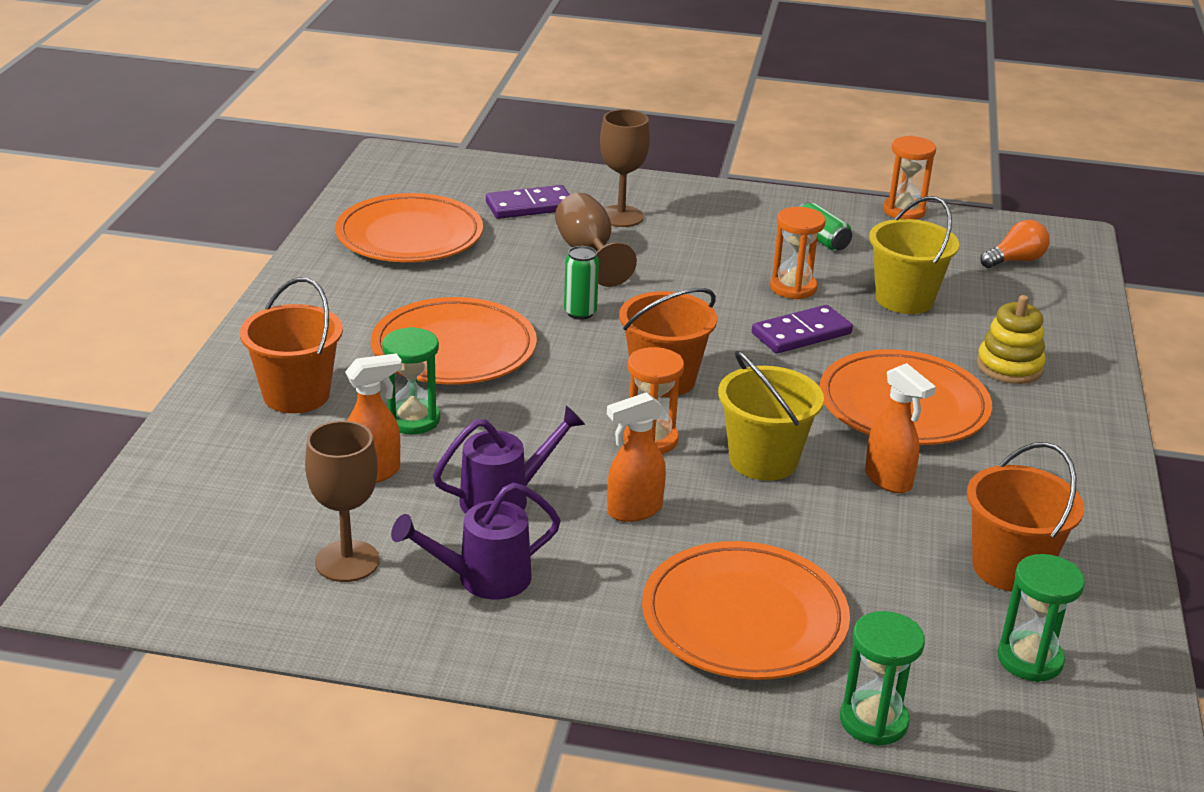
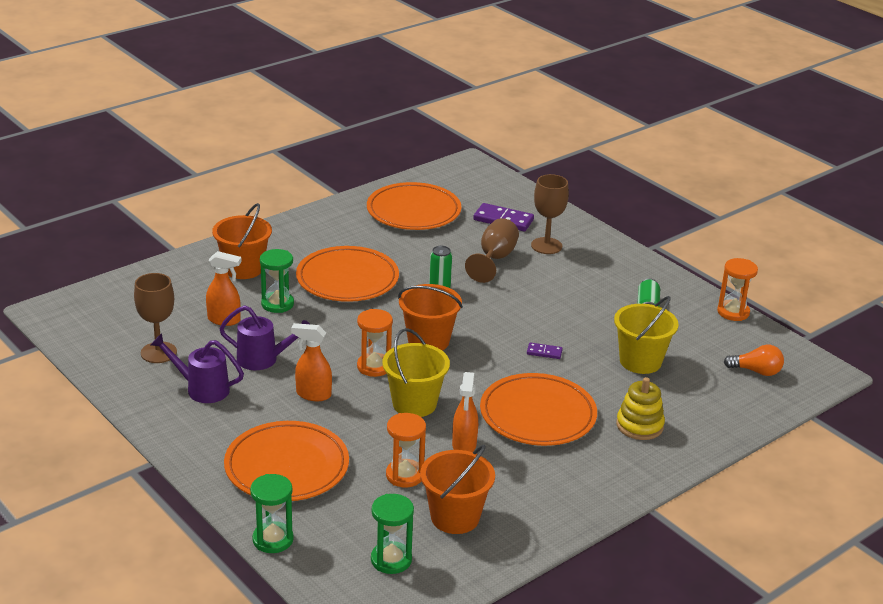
camera: 40 degrees right, 0 degrees up
(793, 288) = (582, 326): orange hourglass -> orange hourglass (404, 475)
(801, 334) = (544, 352): purple domino -> purple domino, size x0.53

